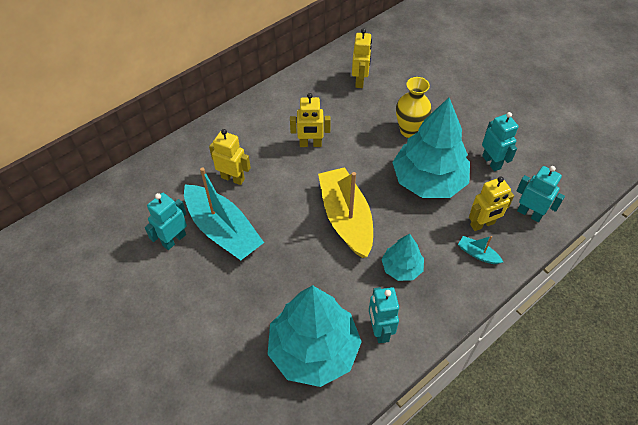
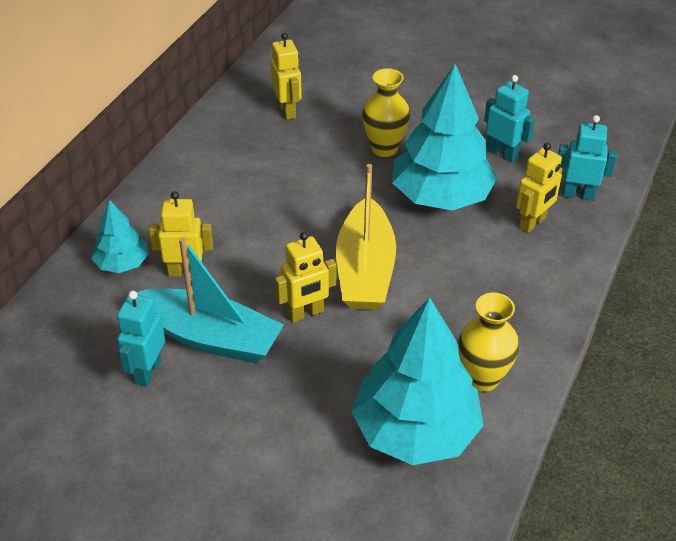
camera: 25 degrees left, 10 degrees down
(310, 144) = (267, 200): yellow robot -> yellow robot (305, 313)
(346, 218) = (365, 270): yellow boat -> yellow boat turned 135 degrees counterclockwise
(379, 330) = (482, 378): turquoise robot -> yellow vase
(401, 268) = (467, 301): turquoise tree -> turquoise tree (122, 263)
(477, 254) = (546, 256): turquoise boat -> none

